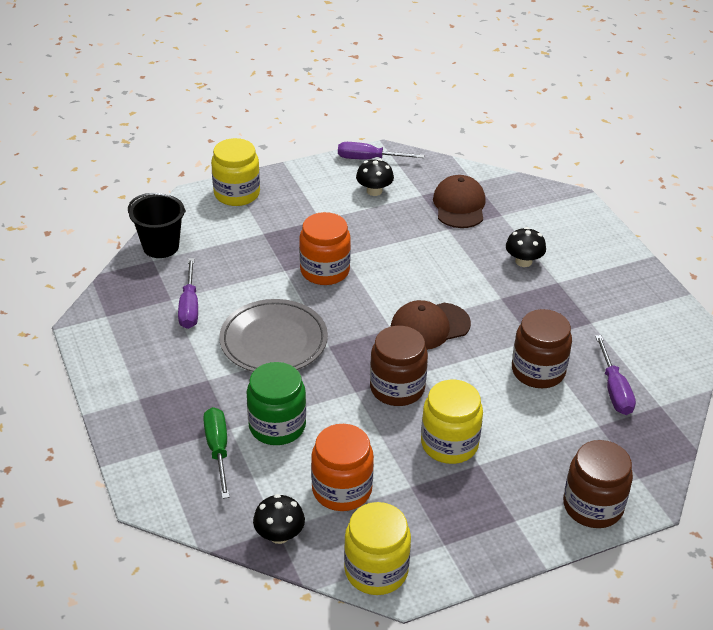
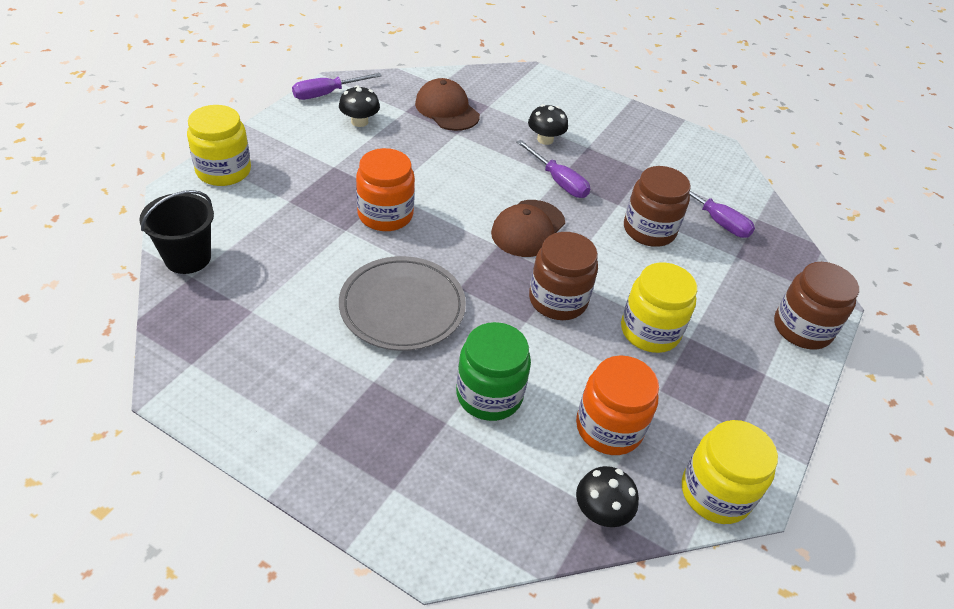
camera: 40 degrees left, 5 degrees up
(189, 306) = (280, 310): purple screwdriver -> purple screwdriver (558, 181)
(218, 450) = (456, 454): green screwdriver -> none

